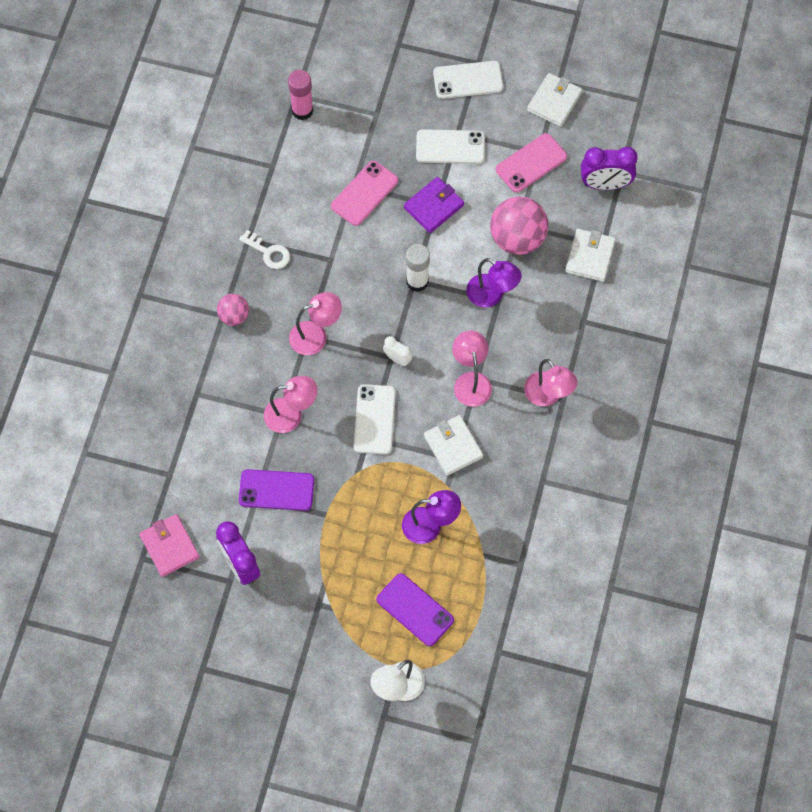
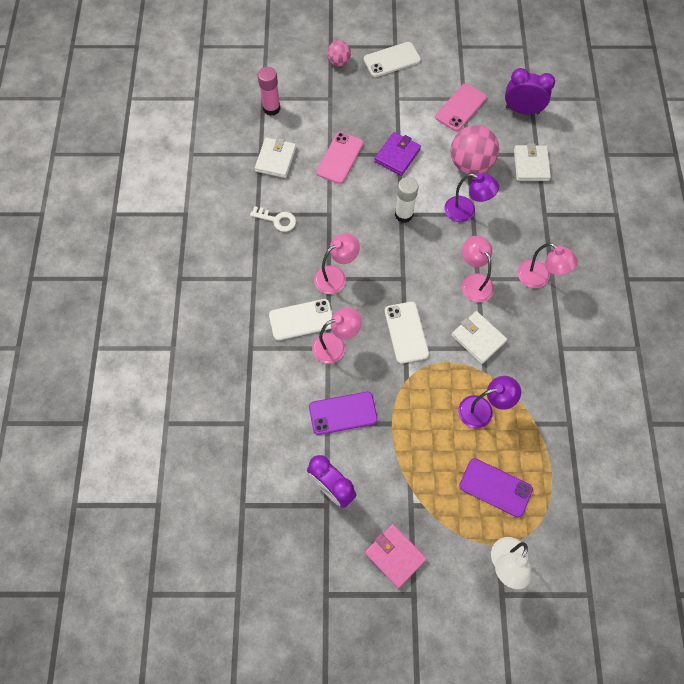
camera: 15 degrees left, 0 degrees up
(169, 546) = (264, 488): pink wallet -> pink wallet (395, 555)
(234, 316) = (263, 276): pink ball -> pink ball (339, 62)
(397, 359) = (408, 279): white clock -> none
(450, 147) = (395, 109): white phone -> white phone (301, 320)
(554, 101) = (462, 61): white wallet -> white wallet (276, 159)
(605, 184) = (522, 110): purple clock -> purple clock turned 150 degrees counterclockwise

